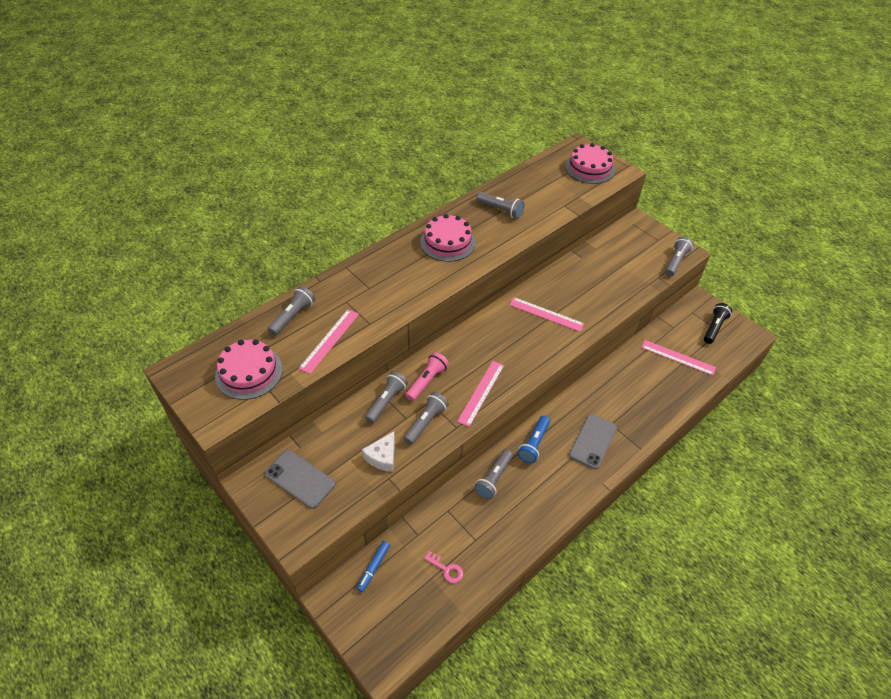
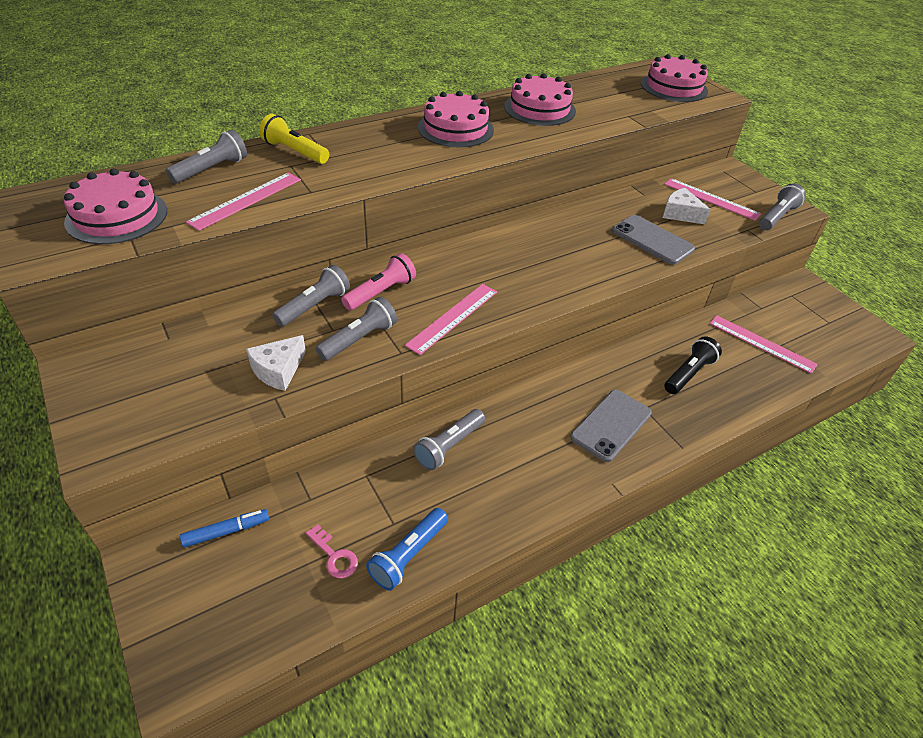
camera: 10 degrees right, 5 degrees down
(300, 479) = (148, 376): grey phone -> grey phone (652, 240)
(343, 287) = (295, 152): none -> yellow flashlight
(373, 568) = (226, 531): blue marker -> blue marker turned 150 degrees counterclockwise
(500, 210) = (539, 109): grey flashlight -> pink cake
(534, 444) = (522, 413): blue flashlight -> blue flashlight (408, 555)
(546, 314) = (576, 245): pink ruler -> pink ruler (711, 199)
(610, 271) = (680, 214): none -> white cheese
(714, 328) = (821, 317): black flashlight -> black flashlight (688, 374)

